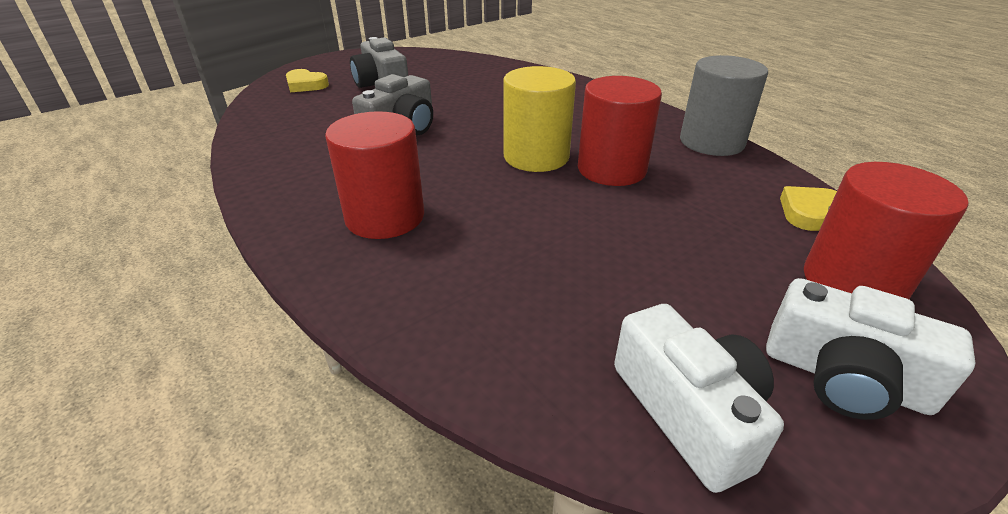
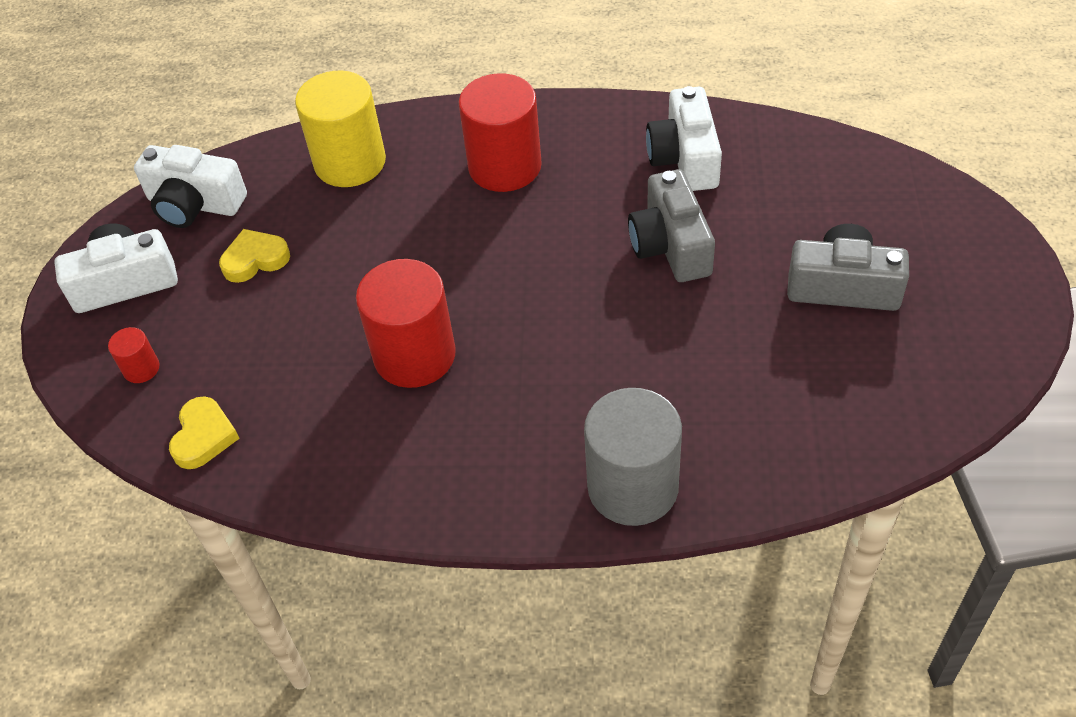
camera: 135 degrees right, 15 degrees up
(304, 150) = (685, 158): none -> white camera
(306, 85) = (902, 214): yellow heart -> yellow heart (255, 259)
(536, 156) = (498, 315): yellow cylinder -> yellow cylinder (350, 162)
(711, 142) = (365, 493): grey cylinder -> grey cylinder (632, 487)
(853, 282) = (141, 368): red cylinder -> red cylinder, size x0.45

